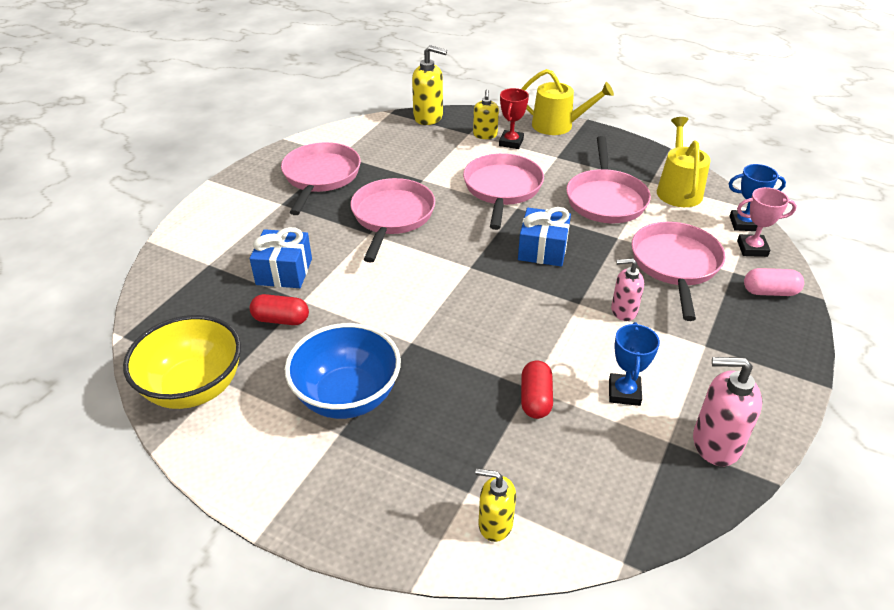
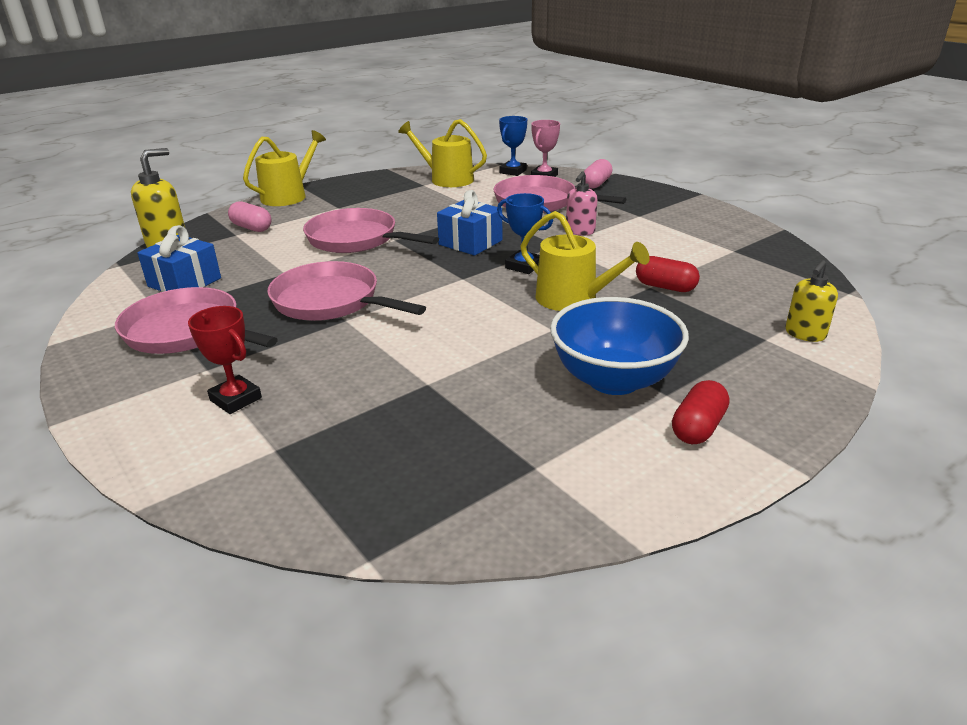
camera: 65 degrees left, 10 degrees down
(194, 388) = (534, 494): yellow bowl -> none
(281, 319) = (451, 404): red capsule -> red capsule (698, 427)
(284, 271) = (358, 388): blue gift -> blue gift (184, 282)
(471, 341) = (573, 299): none -> yellow watering can
(485, 135) = (252, 228): yellow soap dispenser -> pink capsule
(511, 142) = (284, 220): red trophy -> red trophy (235, 399)
(605, 199) = (427, 204): pink pan -> none
(624, 392) = (675, 253): blue trophy -> blue trophy (524, 266)
(715, 443) = (741, 237): pink soap dispenser -> none

